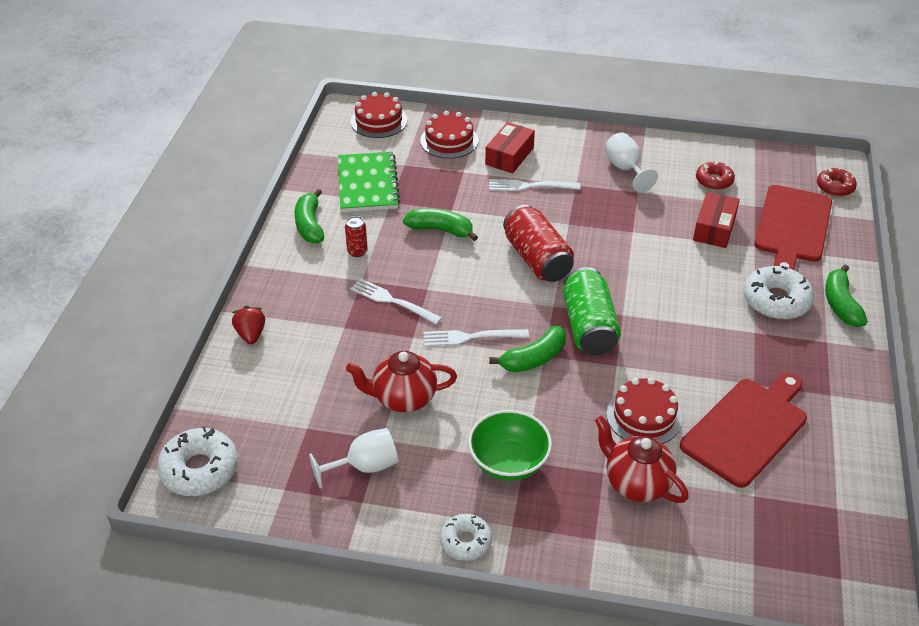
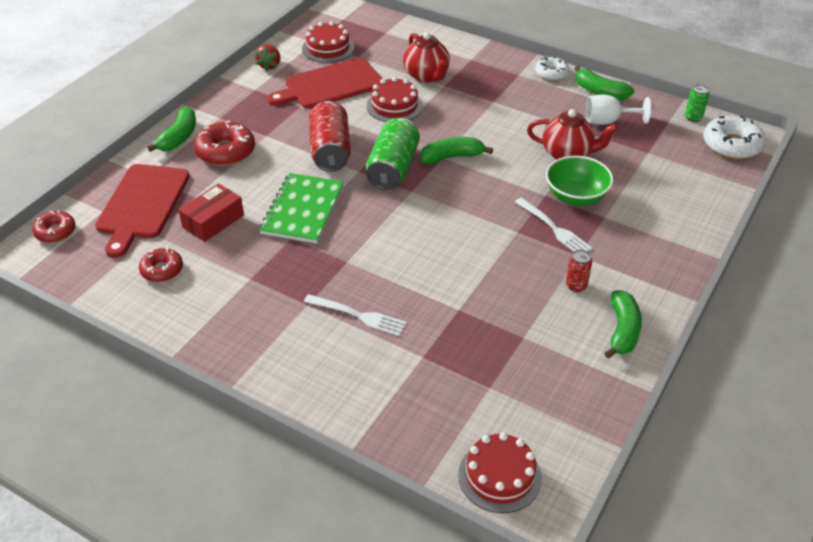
camera: 160 degrees left, 0 degrees up
(250, 507) = (693, 117): none -> green can
(251, 334) = (692, 230): red strawberry -> red strawberry (269, 65)
(367, 184) = (543, 369): green notebook -> green notebook (303, 210)
(440, 230) = (481, 288): green banana -> green banana (600, 92)
(449, 140) = (418, 410): red cake -> red cake (328, 48)
(471, 337) = (495, 183): white fork -> none
(509, 156) = (357, 364): red box -> none
(509, 462) = (505, 103): green bowl -> green bowl (576, 197)
(537, 259) = (400, 234): red can -> red can (330, 150)
(625, 169) = (239, 309): white goblet -> none
(776, 300) = (225, 151): white donut -> red donut
(792, 227) = (142, 205): red cutting board -> red cutting board turned 150 degrees clockwise

